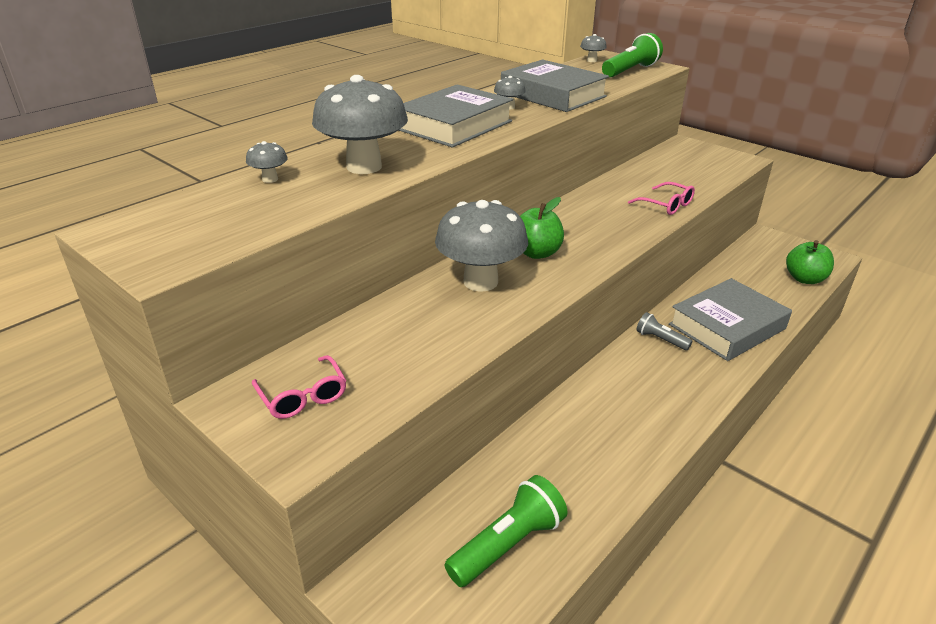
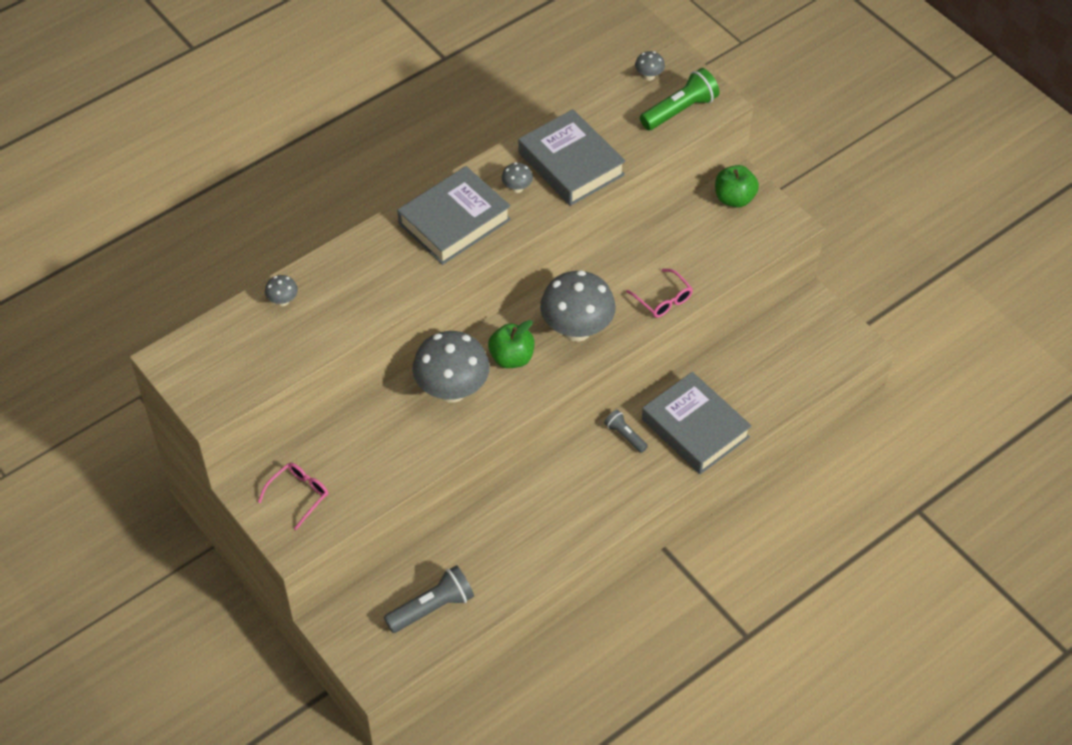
camera: 10 degrees right, 20 degrees up
(303, 396) = (299, 495): pink glasses -> pink glasses turned 120 degrees counterclockwise
(364, 167) = (361, 290): grey mushroom -> grey mushroom (577, 330)
(508, 544) = (432, 607): green flashlight -> grey flashlight
(727, 327) = (695, 428): grey book -> grey book turned 75 degrees clockwise
(804, 279) = (810, 374): green apple -> green apple (734, 198)

